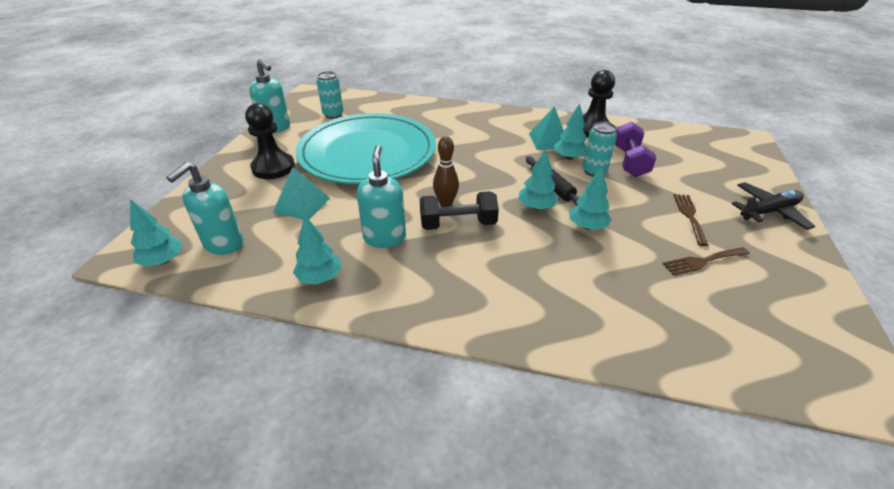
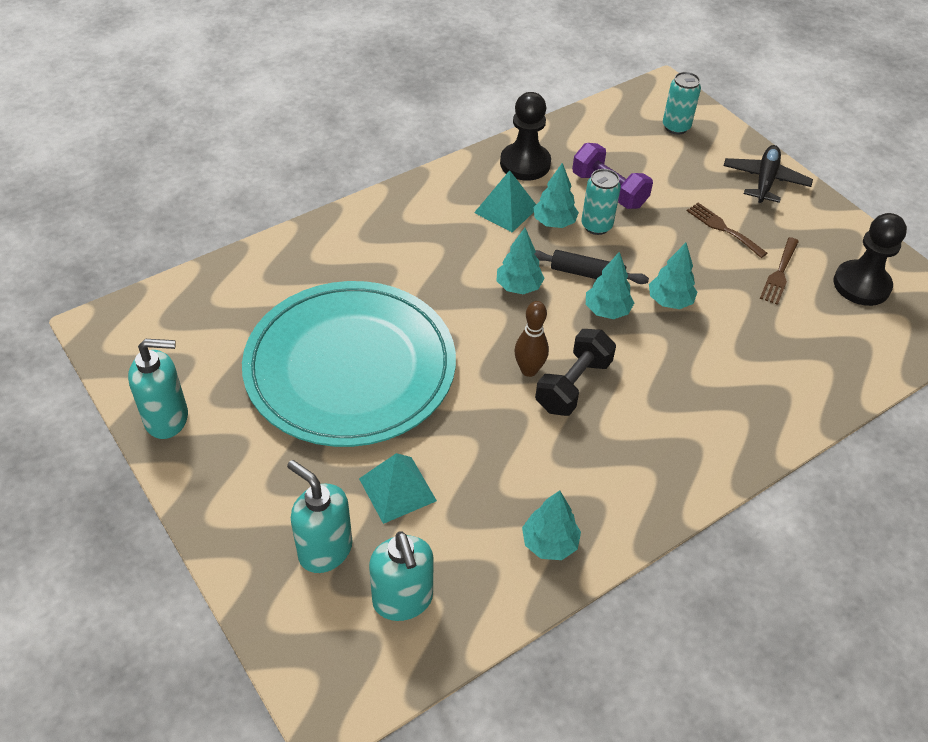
camera: 50 degrees left, 10 degrees up
(163, 261) = (378, 672): turquoise tree -> turquoise tree (518, 286)
(273, 167) = (277, 474): black pawn -> black pawn (861, 285)
(333, 114) = (205, 341): turquoise can -> turquoise can (676, 127)
(384, 237) = (536, 454): turquoise soap dispenser -> turquoise soap dispenser (325, 550)

